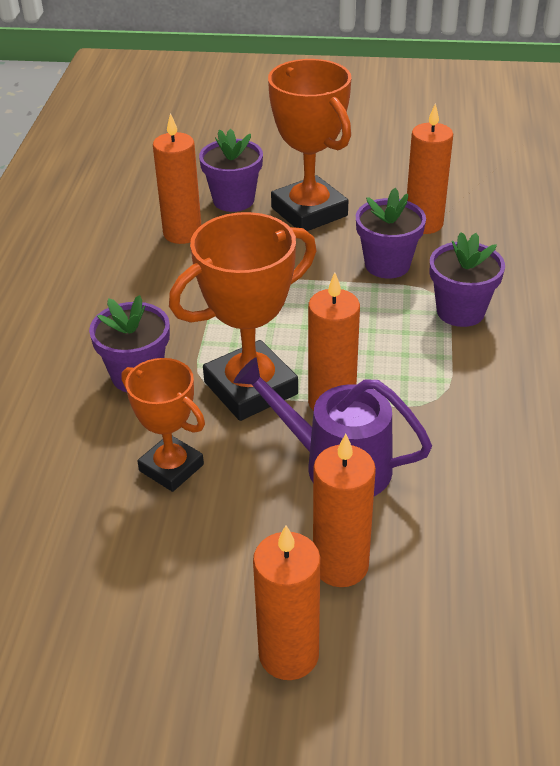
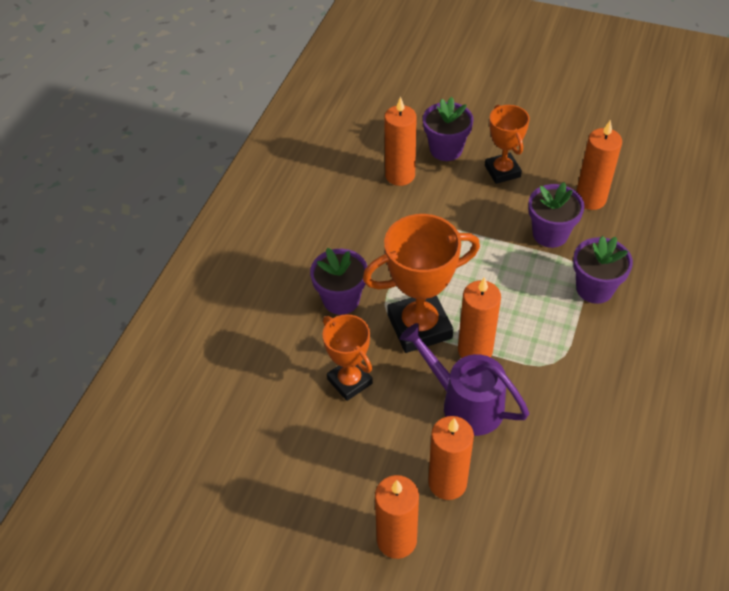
camera: 15 degrees right, 10 degrees up
(309, 212) = (502, 171): orange trophy -> orange trophy, size x0.62

